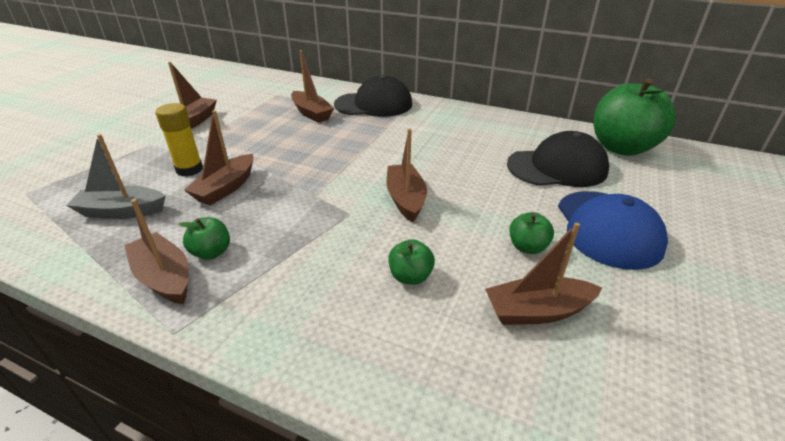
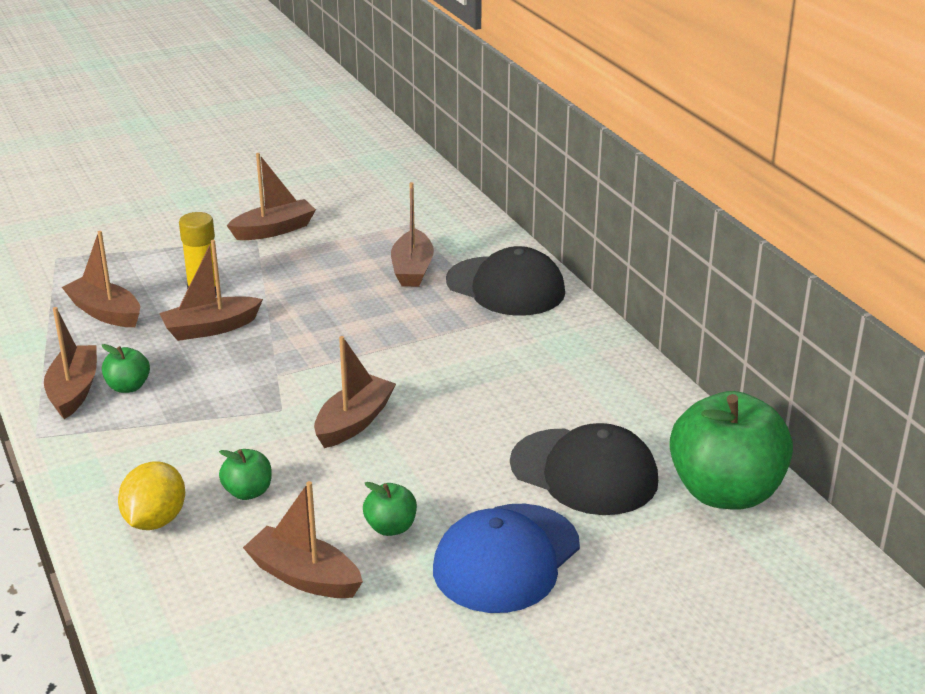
camera: 40 degrees right, 5 degrees down
(122, 211) = (105, 312): grey boat -> brown boat
(376, 339) = (155, 520): none -> yellow lemon

